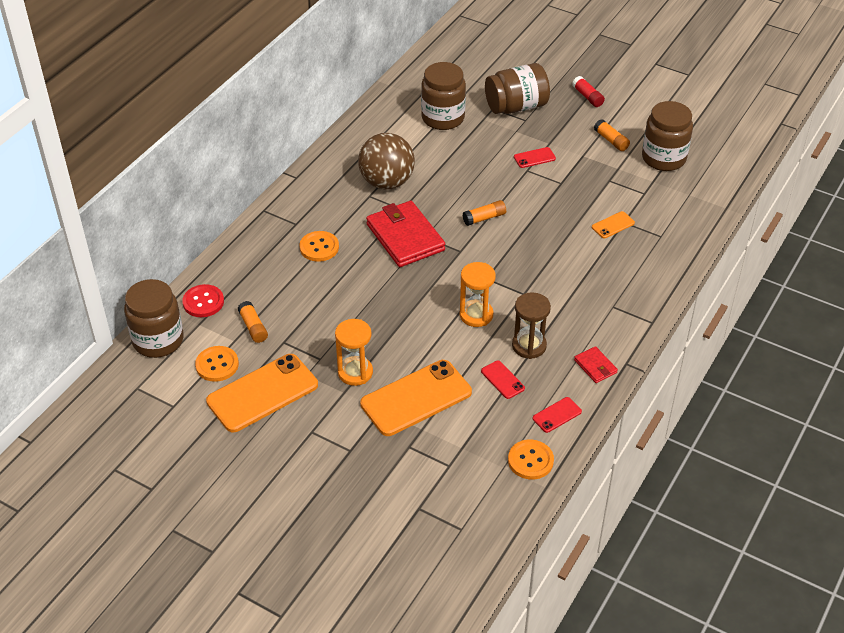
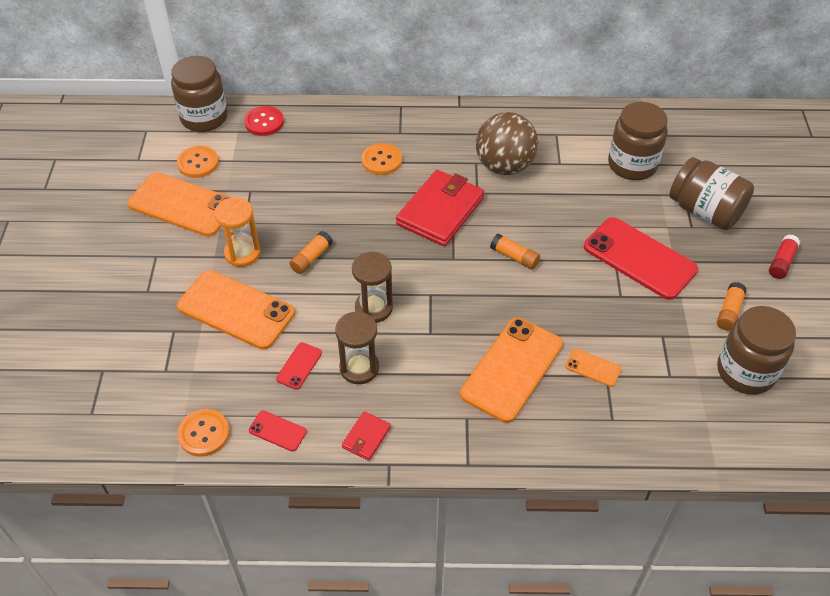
camera: 60 degrees right, 5 degrees up
(253, 327) = (255, 164): orange glue stick -> orange glue stick (311, 258)
(476, 315) = (373, 308): orange hourglass -> brown hourglass
(534, 158) = (639, 258): red phone -> red phone, size x2.25
(586, 265) = (511, 369): none -> orange phone

